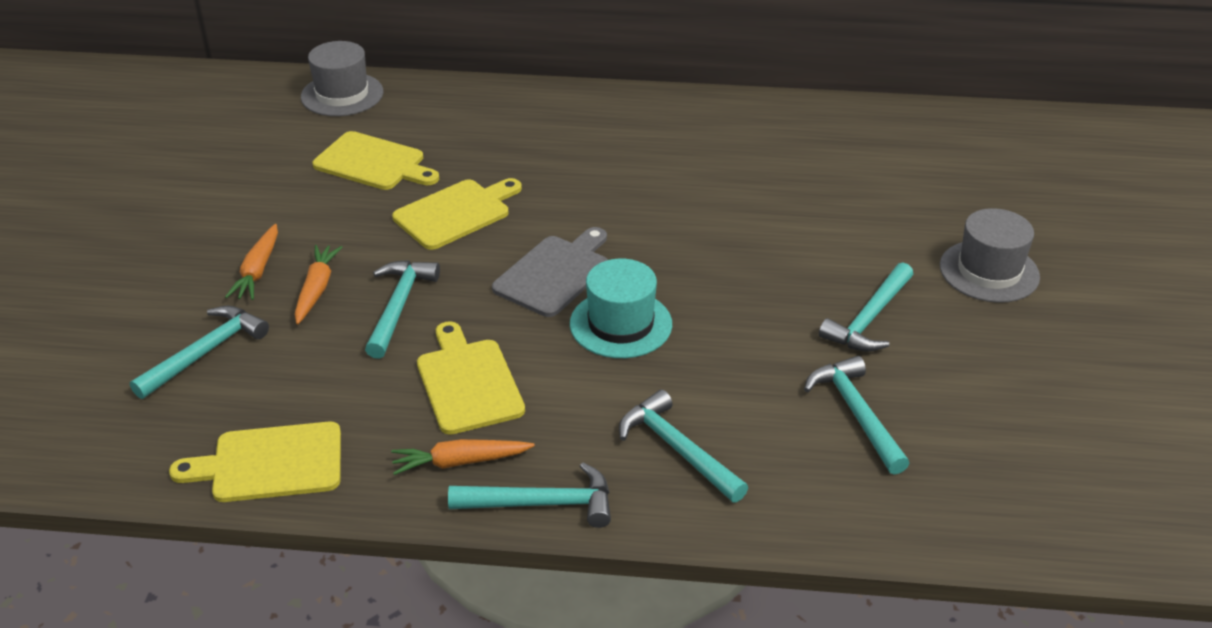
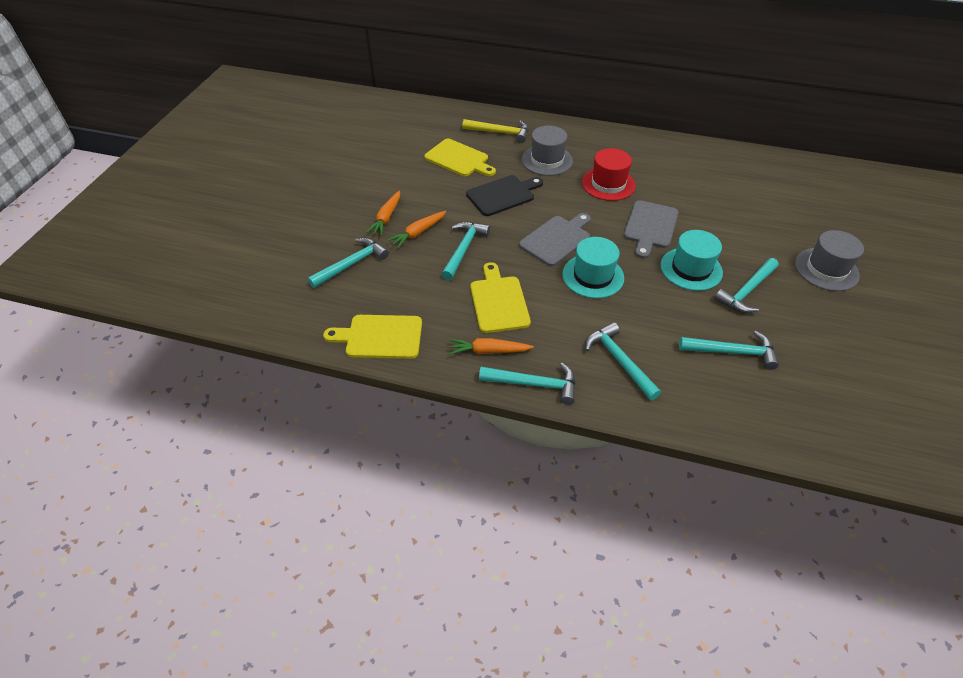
camera: 10 degrees right, 10 degrees up
(316, 289) = (418, 233): orange carrot -> orange carrot turned 150 degrees counterclockwise
(342, 94) = (445, 115): grey hat -> grey hat (547, 160)
(440, 114) = (500, 133): none -> yellow hammer
(456, 213) = (503, 195): yellow cutting board -> black cutting board
(630, 178) = (608, 184): none -> red hat
(706, 237) = (650, 227): none -> grey cutting board
(778, 295) = (691, 269): none -> turquoise hat
(856, 413) = (732, 352): turquoise hammer -> turquoise hammer turned 105 degrees clockwise

